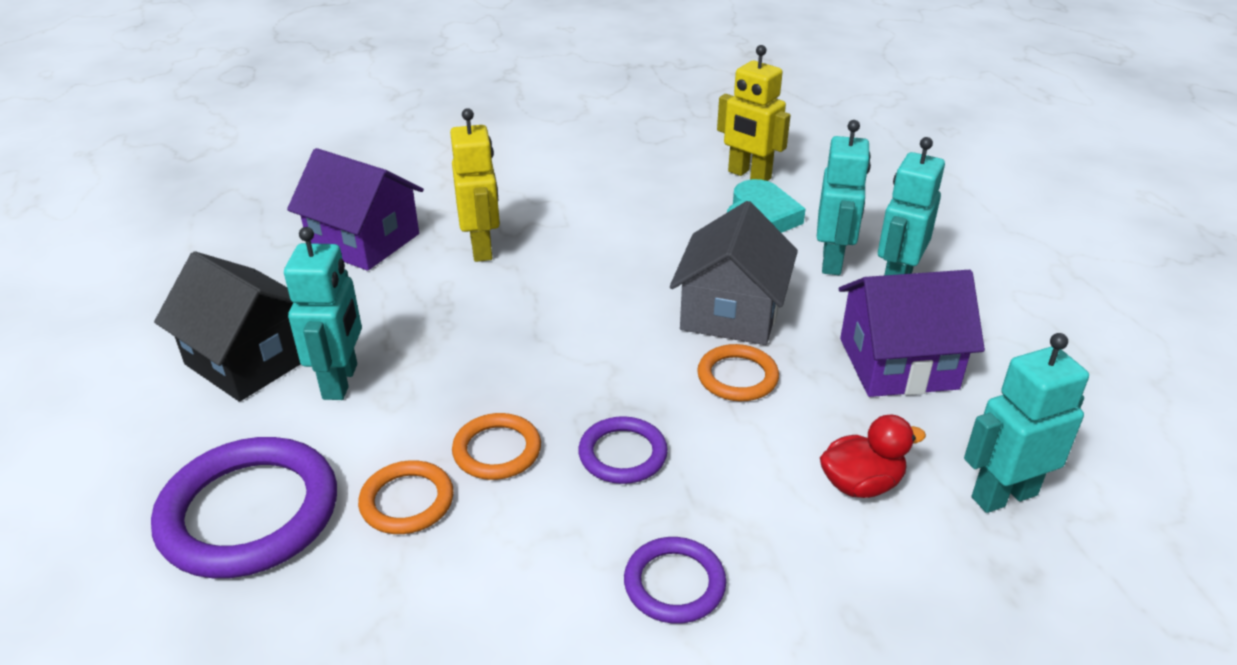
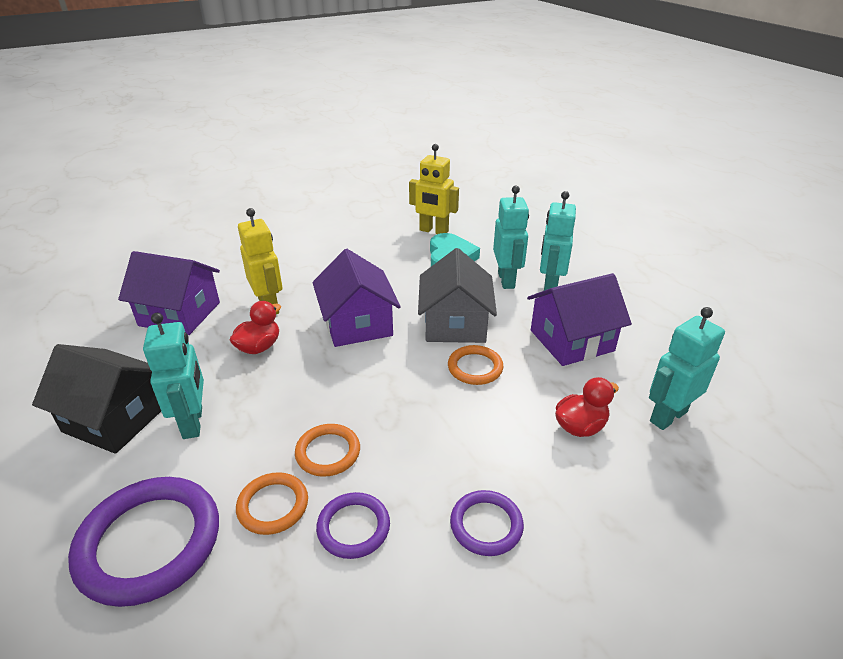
camera: 15 degrees left, 0 degrees up
(452, 300) = (259, 347): none -> red duck
(593, 290) = (357, 324): none -> purple house
(622, 454) = (418, 437): purple ring -> purple ring (353, 527)

